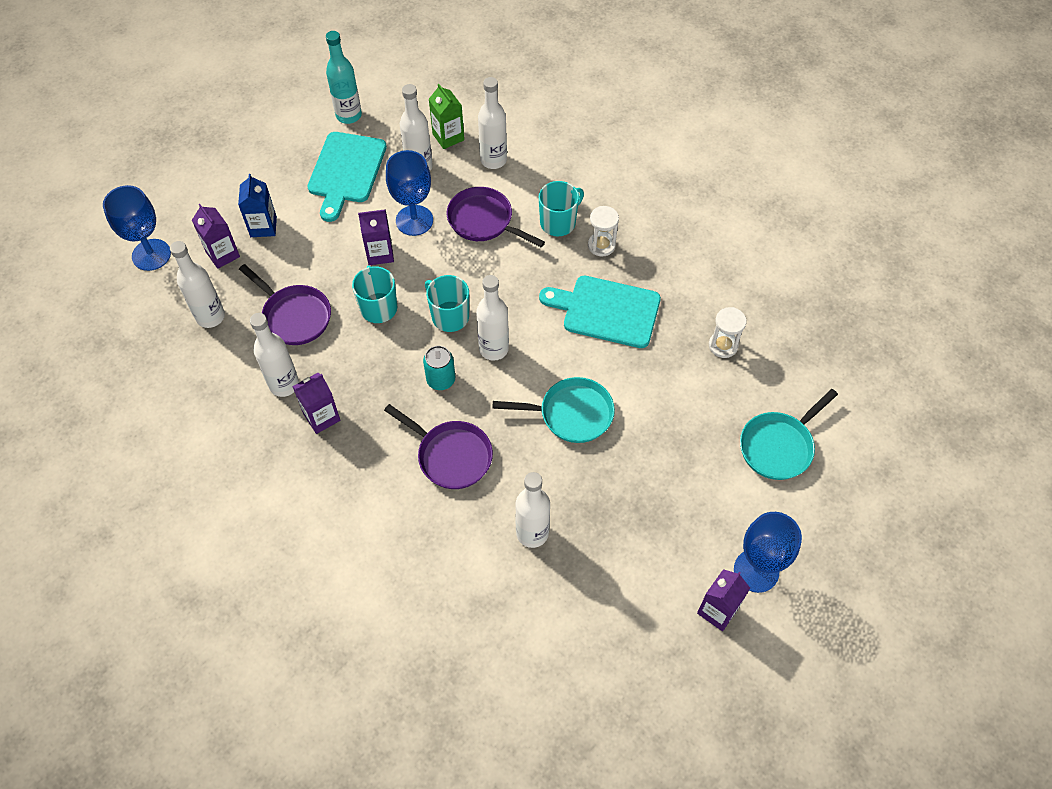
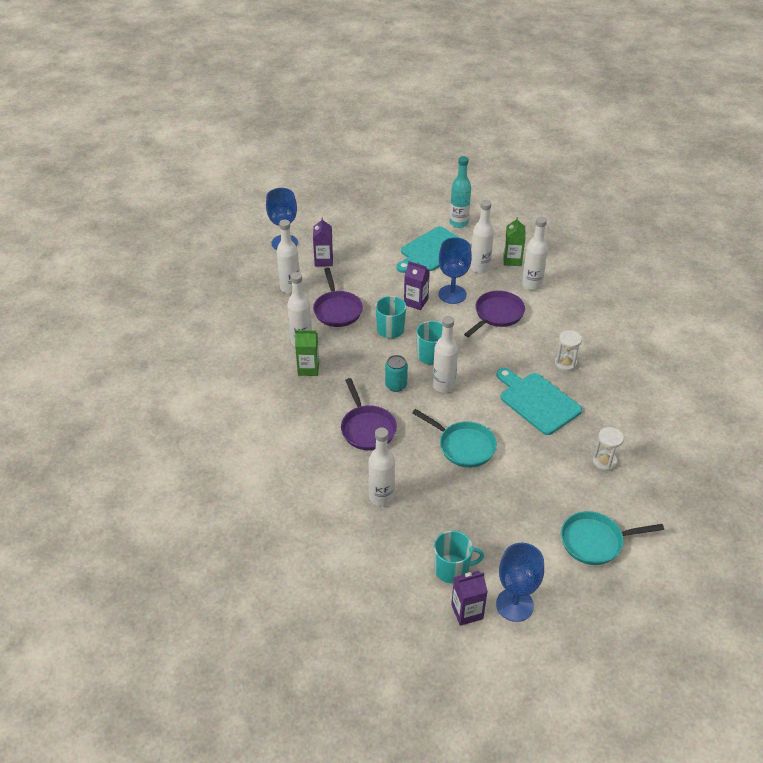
camera: 35 degrees right, 15 degrees down
(263, 227) = (358, 257): blue carton -> none
(321, 417) = (308, 368): purple carton -> green carton
(484, 221) = (497, 314): purple pan -> purple pan turned 60 degrees clockwise
(558, 222) = (546, 337): turquoise mug -> turquoise mug (452, 569)

